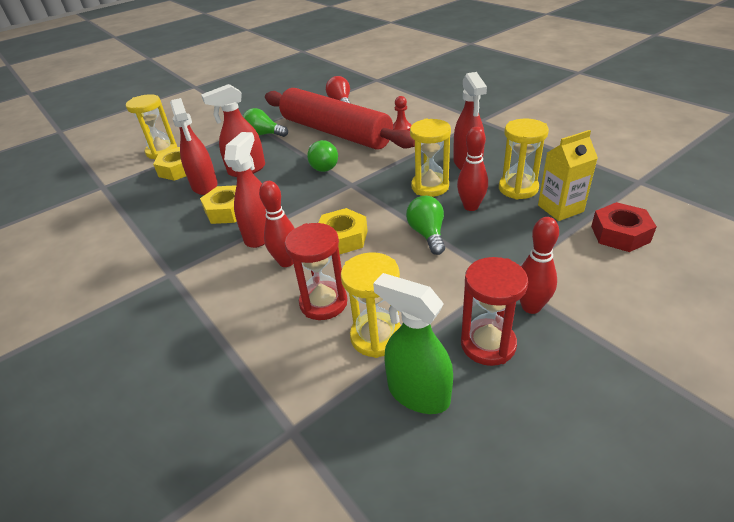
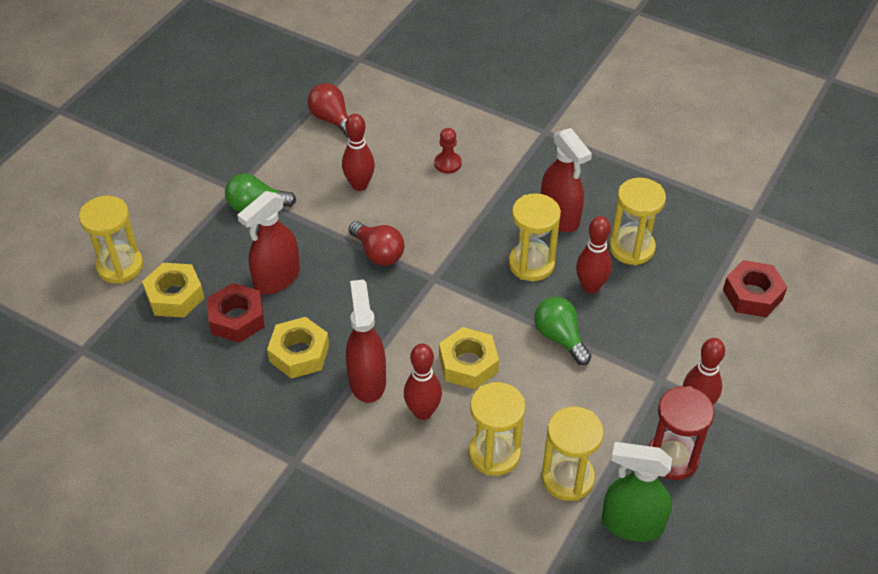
camera: 25 degrees left, 10 degrees up
(205, 186) = (237, 318): red spray bottle -> red nut
(322, 166) = (378, 253): green light bulb -> red light bulb
(323, 303) = (494, 453): red hourglass -> yellow hourglass
(335, 132) = (359, 185): red rolling pin -> red bowling pin
(560, 208) = (685, 270): yellow carton -> none

